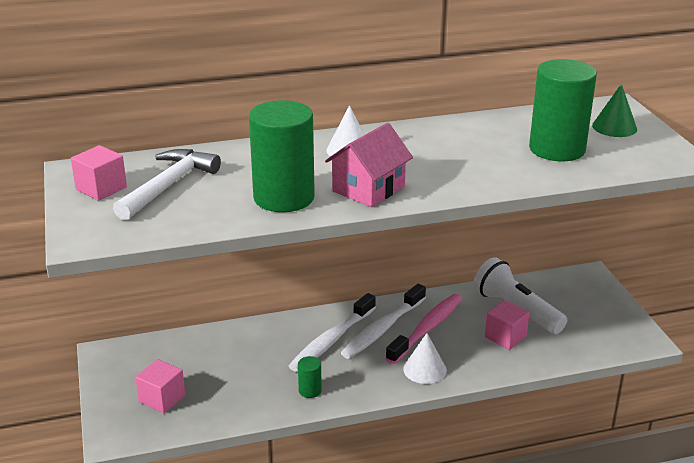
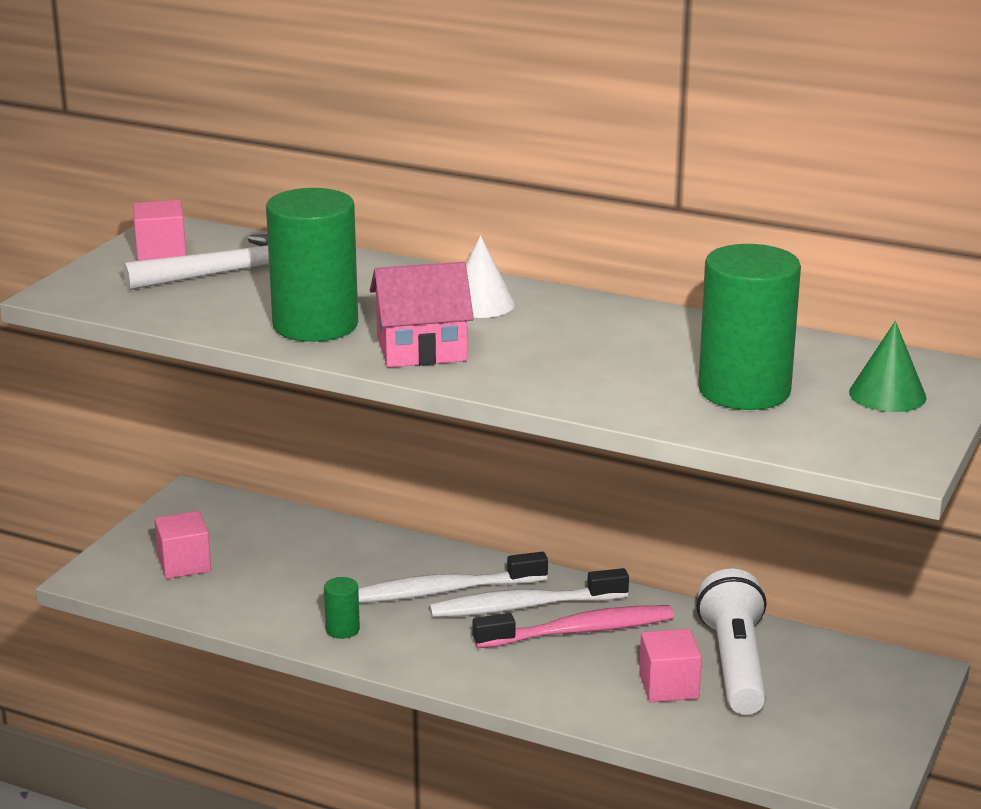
camera: 40 degrees right, 5 degrees down
(425, 369) = (506, 672): white cone -> none

